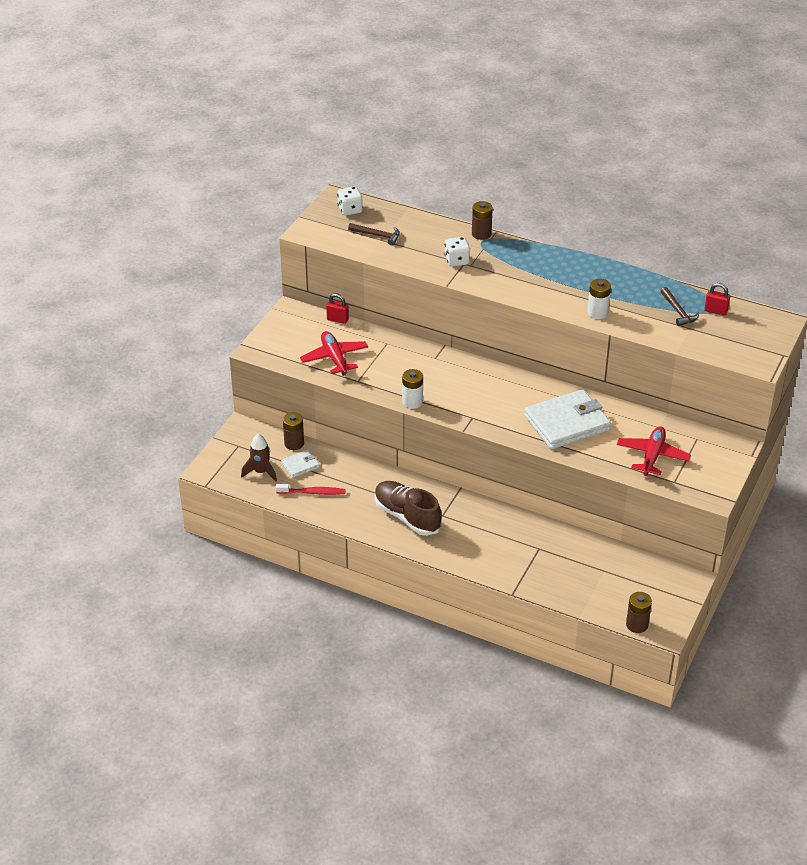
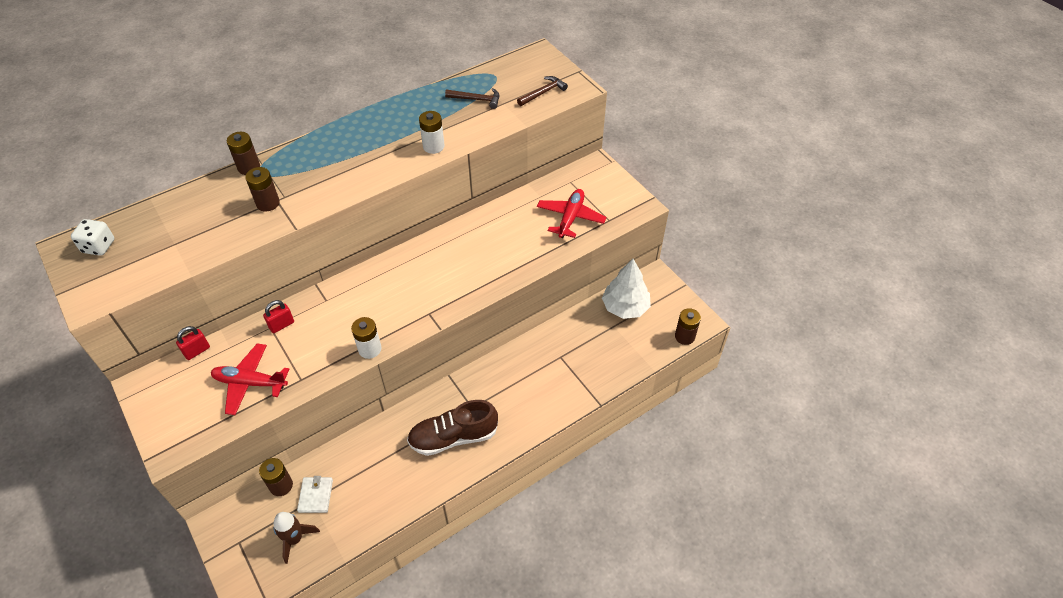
camera: 60 degrees left, 10 degrees up
(312, 492) = (361, 504): red toothbrush -> none
(377, 235) = (164, 244): brown hammer -> brown hammer (543, 93)
(457, 261) = (268, 203): white dice -> brown battery
(567, 423) = (490, 251): white wallet -> none
(633, 570) = (625, 307): none -> white tree
(652, 456) = (570, 218): red plane -> red plane turned 60 degrees clockwise
(715, 311) = (495, 79): red padlock -> red padlock (281, 325)

